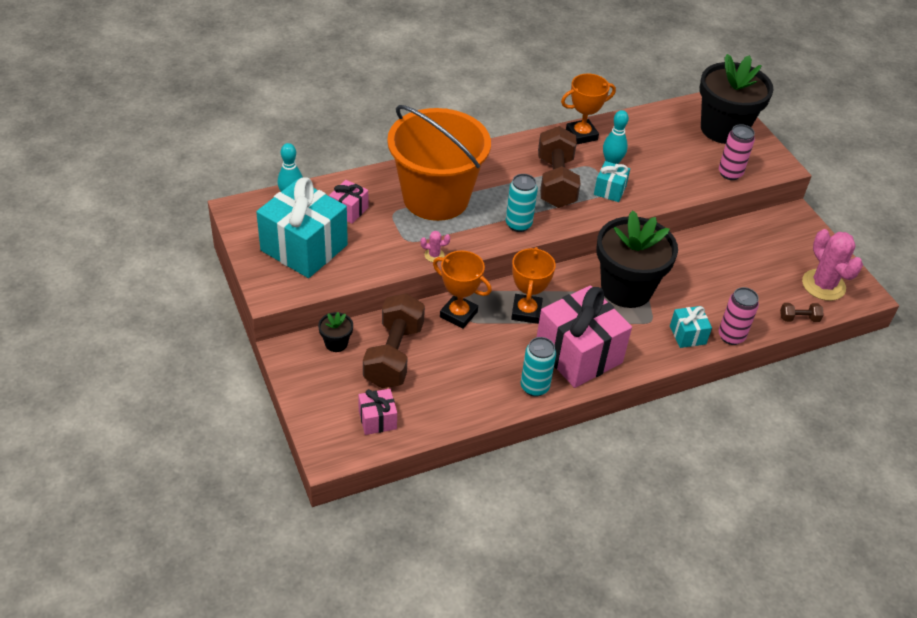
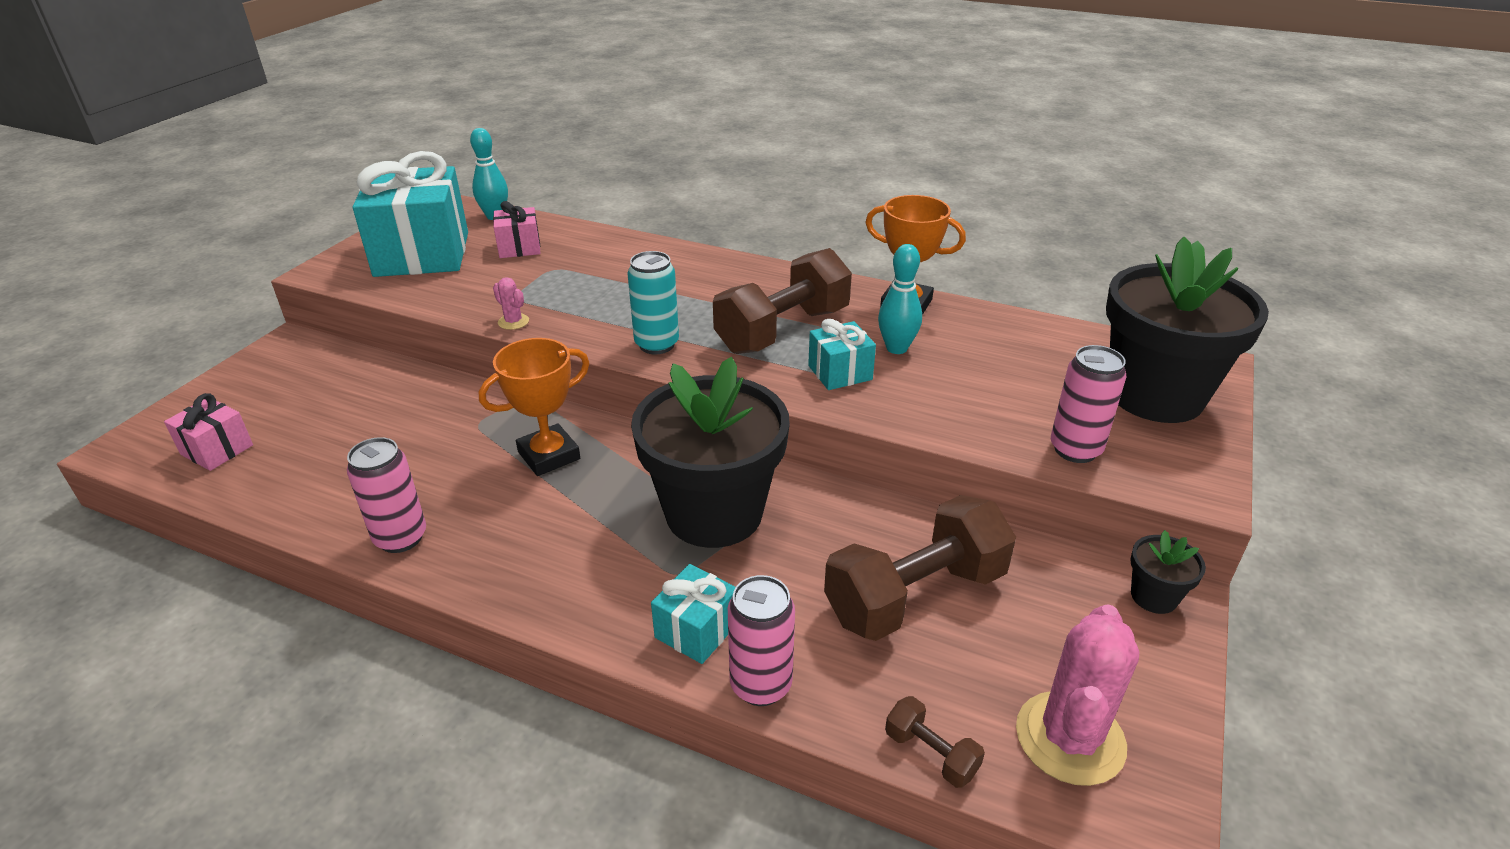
camera: 50 degrees right, 10 degrees down
(336, 343) = (332, 362): black flower pot -> black flower pot (1153, 596)
(393, 355) = (350, 405): brown dumbbell -> brown dumbbell (915, 595)
(436, 198) = (619, 278): orange bucket -> none
(458, 314) = (479, 411): orange trophy -> none
(534, 387) = (401, 538): turquoise can -> pink can
(578, 354) = (516, 541): pink gift -> none

